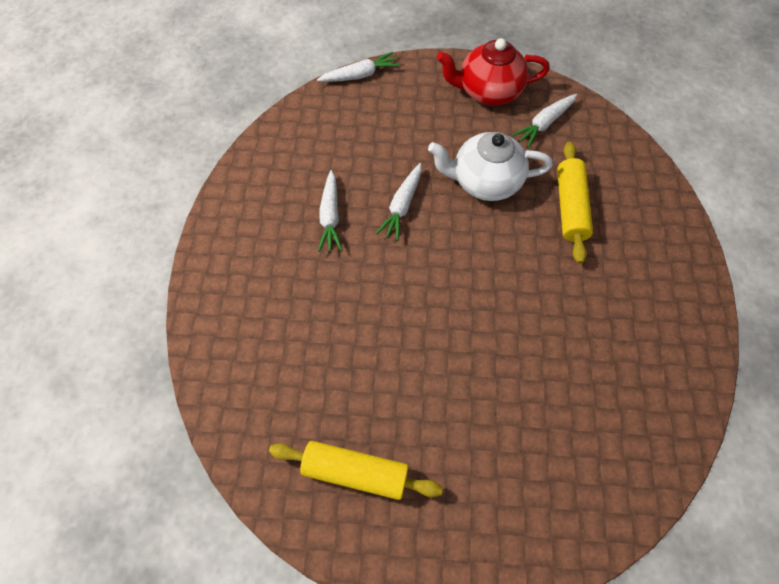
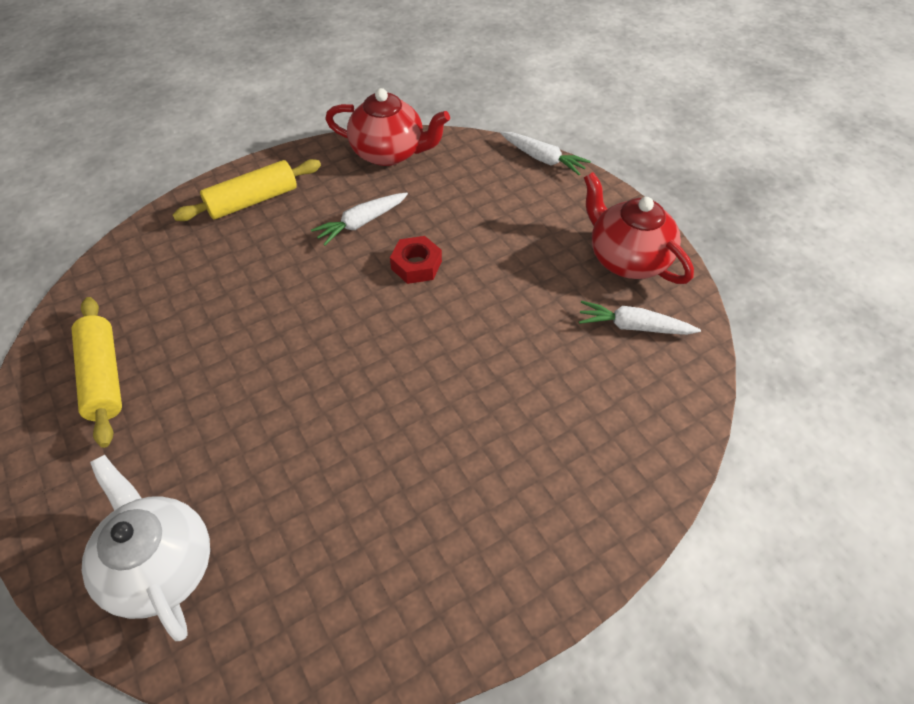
camera: 55 degrees right, 10 degrees down
(268, 158) = (389, 153): none -> red teapot
(402, 206) = (416, 265): white carrot -> red nut
(485, 181) = (504, 313): white teapot -> white teapot (160, 565)
(570, 207) = (539, 404): yellow rolling pin -> yellow rolling pin (253, 201)

